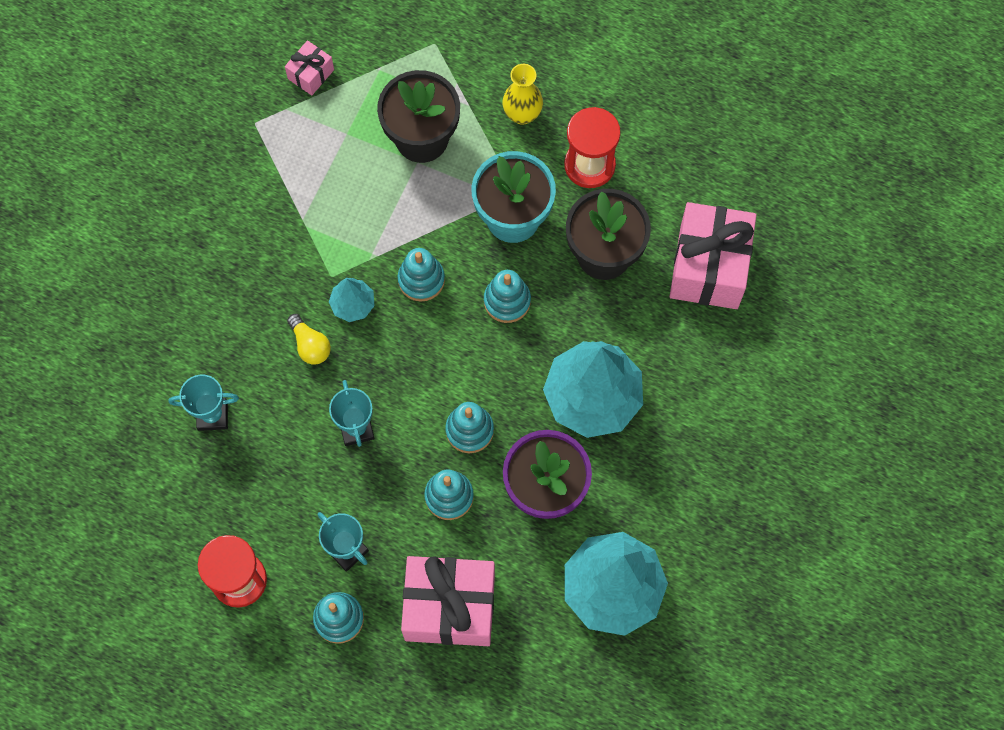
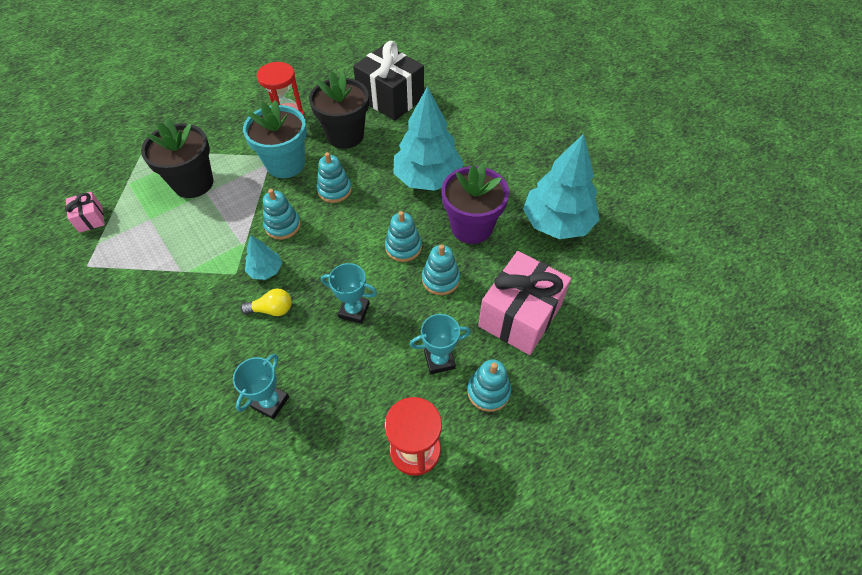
camera: 60 degrees left, 15 degrees down
(522, 114) = (228, 132): yellow vase -> none
(709, 267) = (390, 98): pink gift -> black gift

